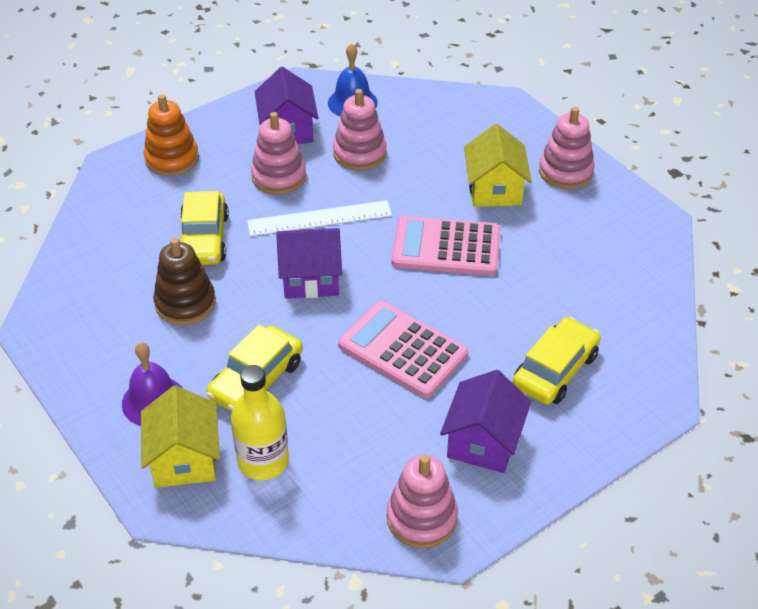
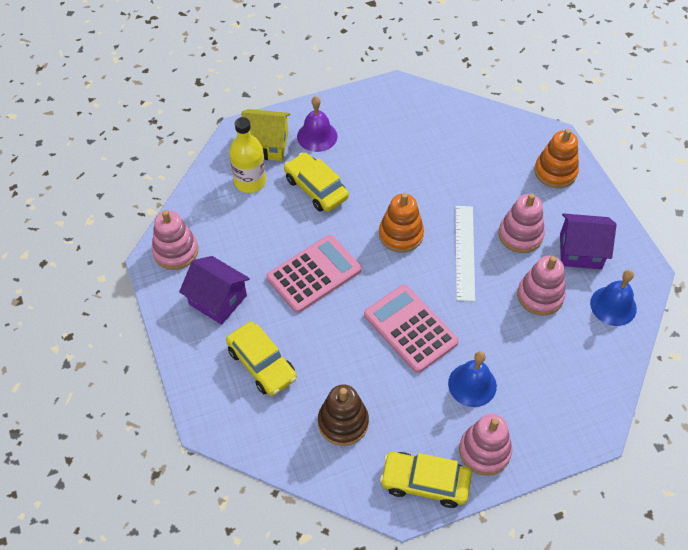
camera: 105 degrees right, 10 degrees up
(185, 303) = (397, 161): brown stacking toy -> brown stacking toy (343, 422)
(204, 239) = (459, 179): yellow car -> yellow car (425, 482)
(311, 278) = (401, 234): purple house -> orange stacking toy
(446, 247) = (410, 328): pink calculator -> pink calculator turned 60 degrees counterclockwise
(494, 189) = (472, 384): yellow house -> blue bell

